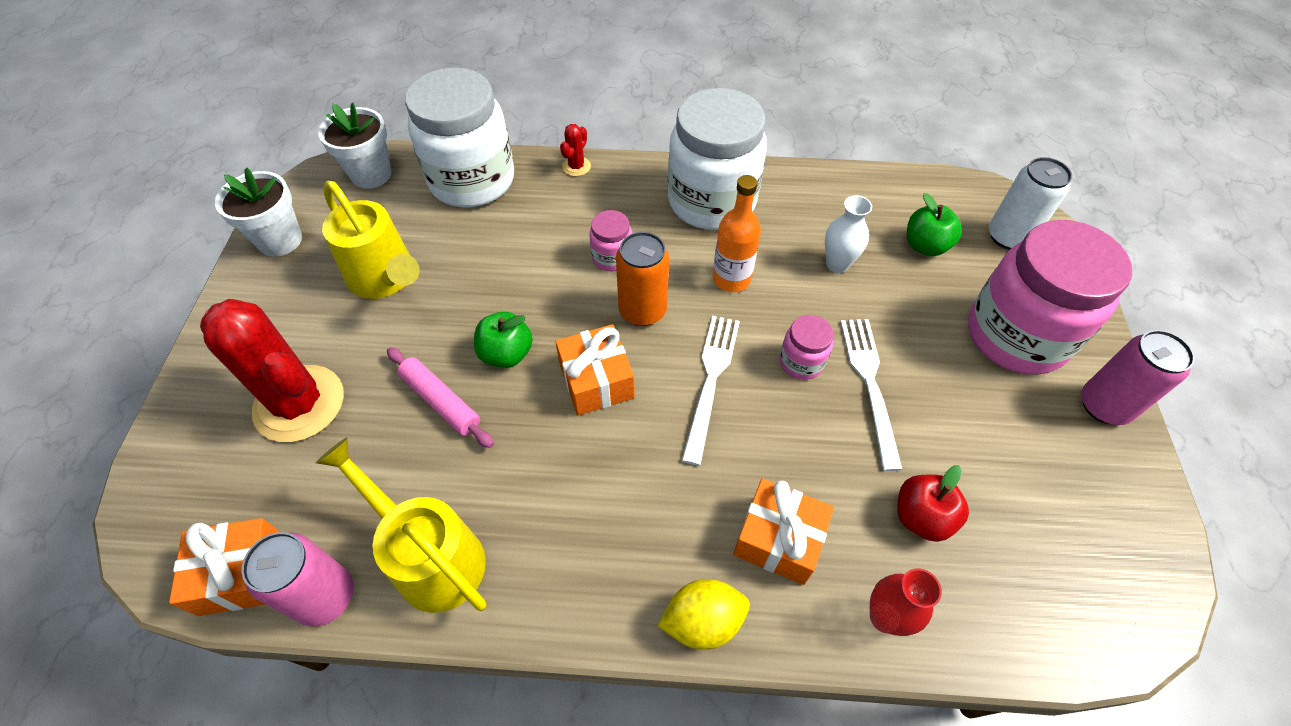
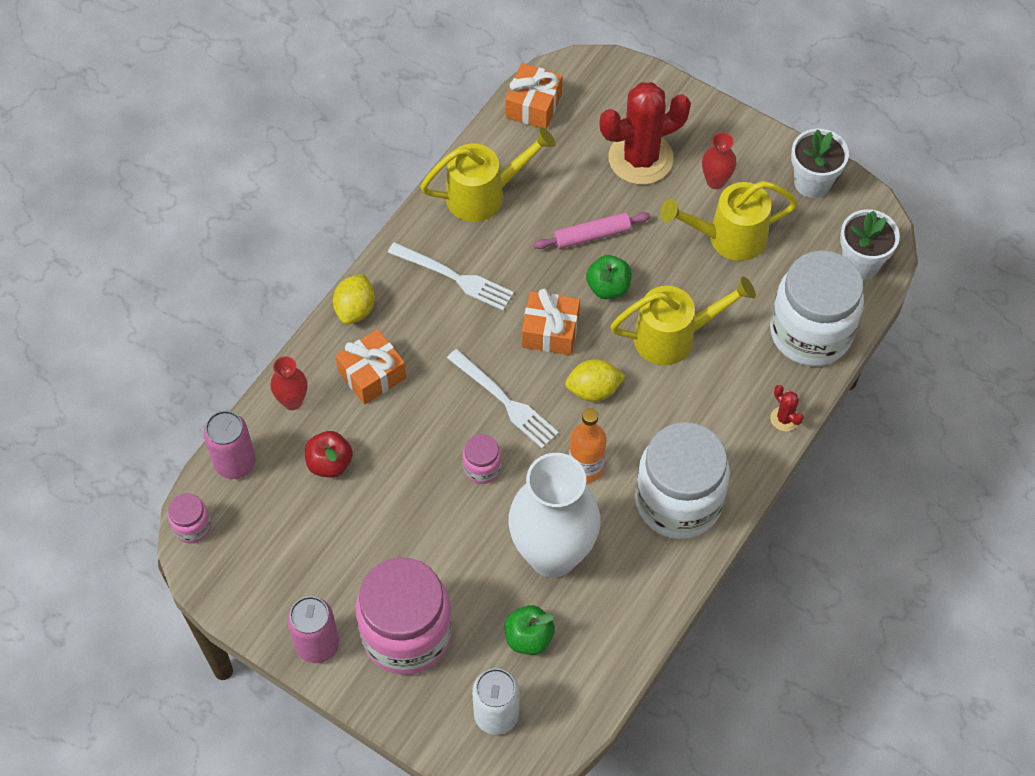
camera: 120 degrees right, 5 degrees up
(309, 318) = (715, 181): none -> red vase
(325, 596) = (493, 139): pink can -> pink can (235, 462)
(537, 273) = (674, 337): none -> yellow watering can
(612, 257) = (659, 395): pink jar -> pink jar (192, 527)
(642, 310) = (593, 390): orange can -> yellow lemon
(837, 264) = (552, 554): white vase -> white vase, size x2.34
(870, 384) = (436, 500): white fork -> white fork (454, 277)

